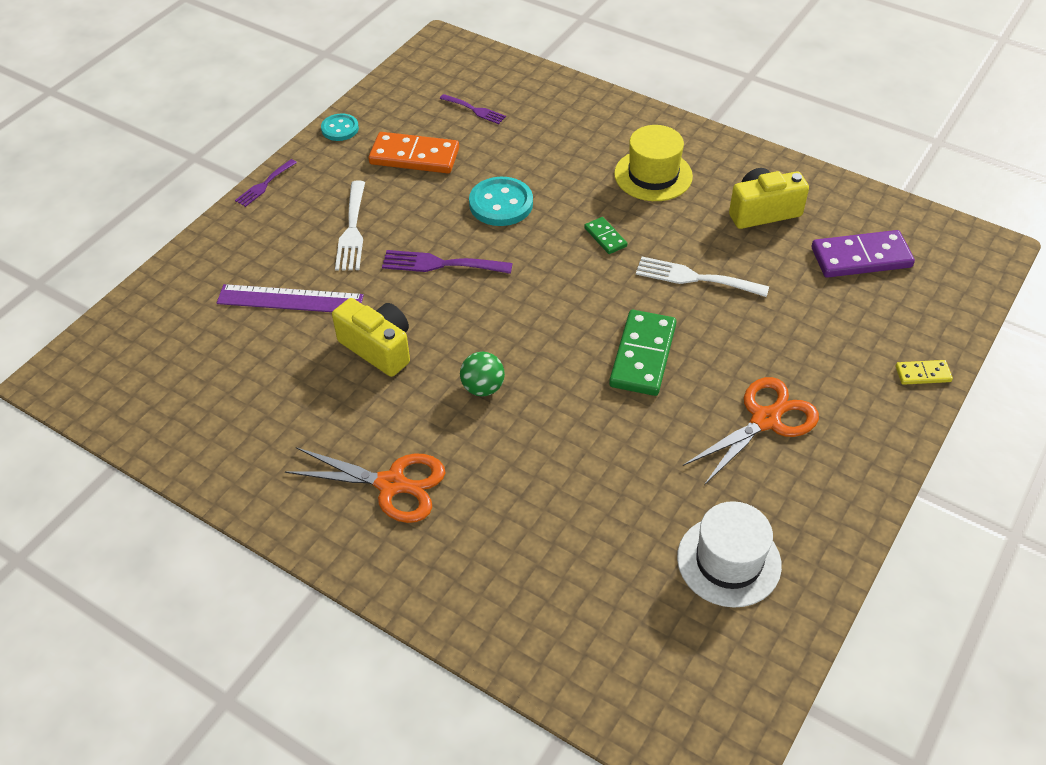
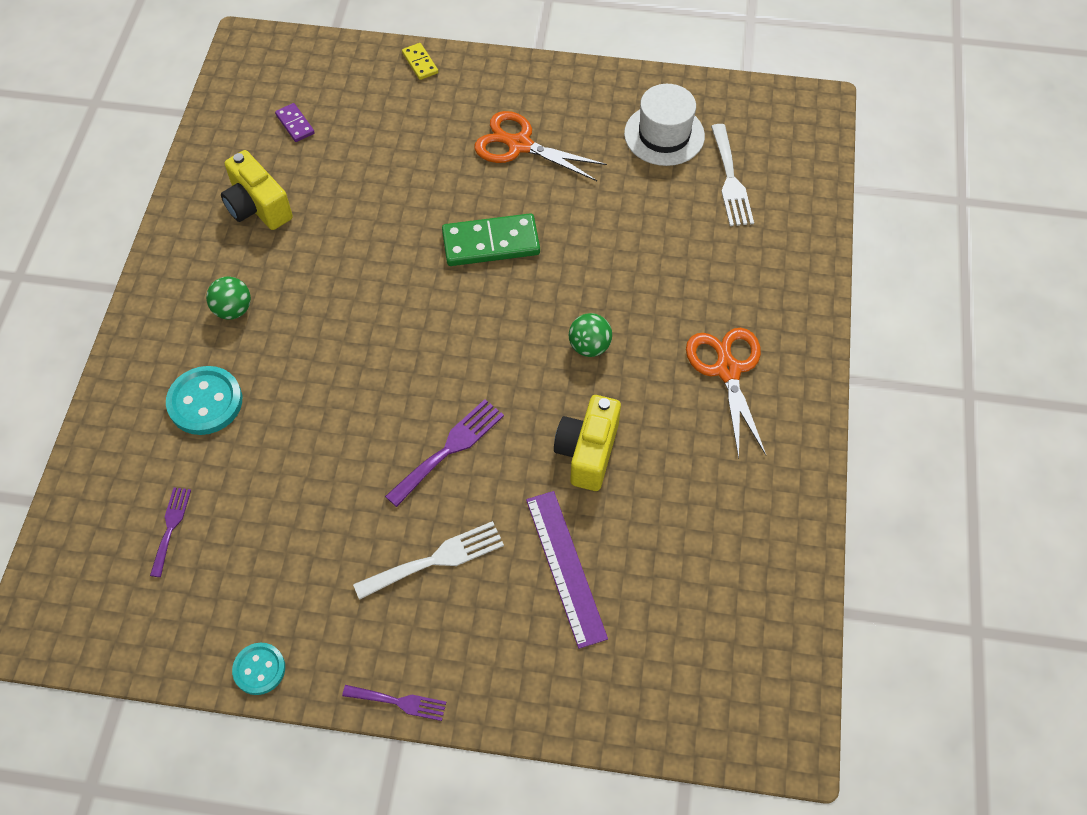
camera: 115 degrees left, 10 degrees up
(414, 156) = (284, 555): orange domino -> none
(440, 264) = (449, 449): purple fork -> purple fork turned 120 degrees counterclockwise
(501, 204) = (333, 431): turquoise button -> turquoise button (205, 402)
(605, 237) = (347, 320): green domino -> none
(653, 175) = (233, 310): yellow hat -> green ball
(694, 278) = (374, 234): white fork -> white fork (730, 180)
(861, 258) = (295, 124): purple domino -> purple domino, size x0.51

